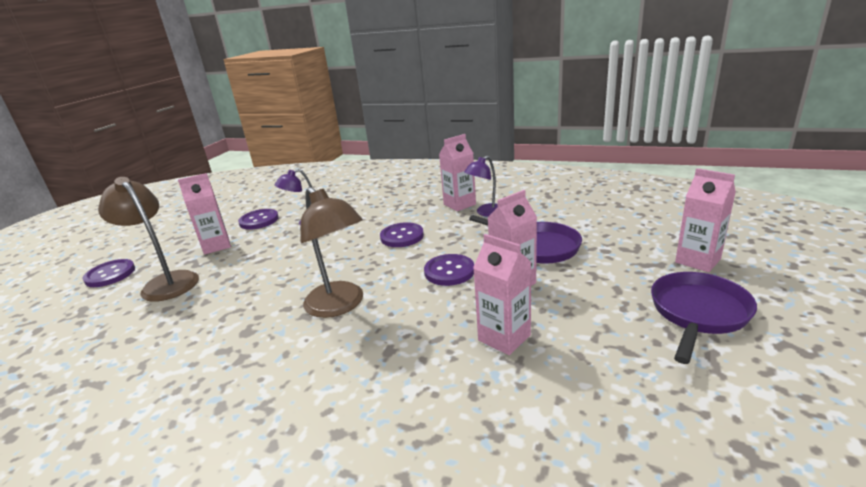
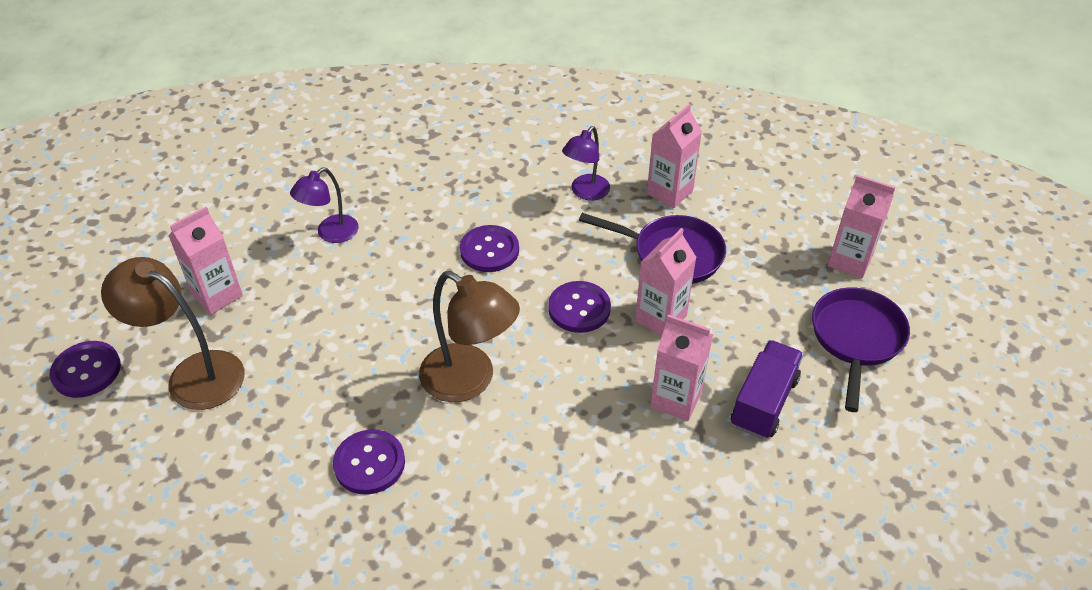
camera: 20 degrees left, 20 degrees up
(259, 220) = (248, 234): purple button -> purple button (369, 463)
(459, 204) = (542, 177): pink carton -> pink carton (669, 192)
(590, 350) = (764, 402): none -> purple truck

